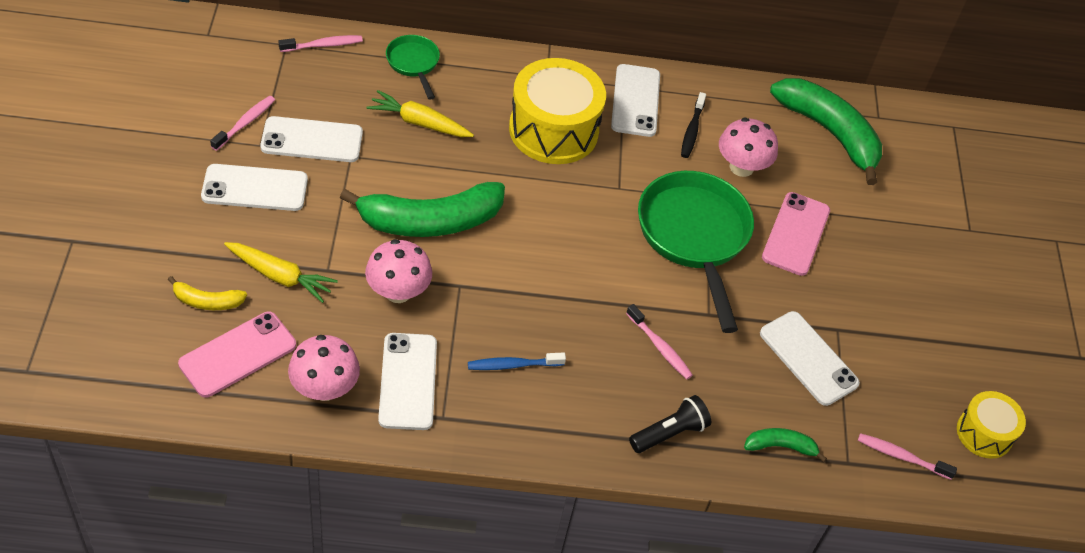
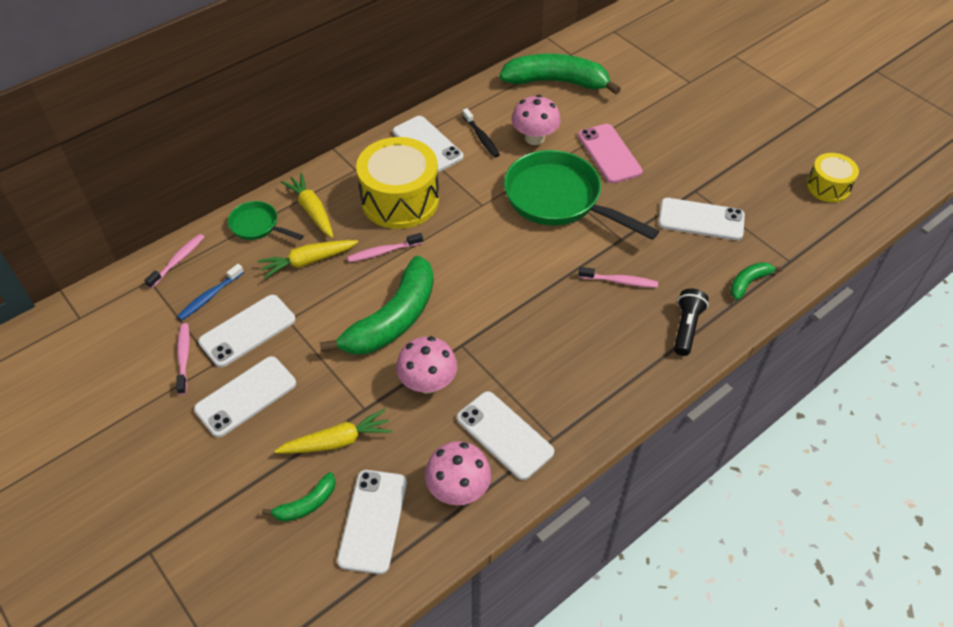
camera: 35 degrees left, 0 degrees up
(207, 301) = (306, 504): yellow banana -> green banana
(238, 354) = (373, 521): pink phone -> white phone
(470, 84) = (312, 210): none -> yellow carrot
(512, 365) = (553, 367): blue toothbrush -> blue toothbrush (209, 296)
(901, 456) = (808, 234): pink toothbrush -> pink toothbrush (383, 252)

